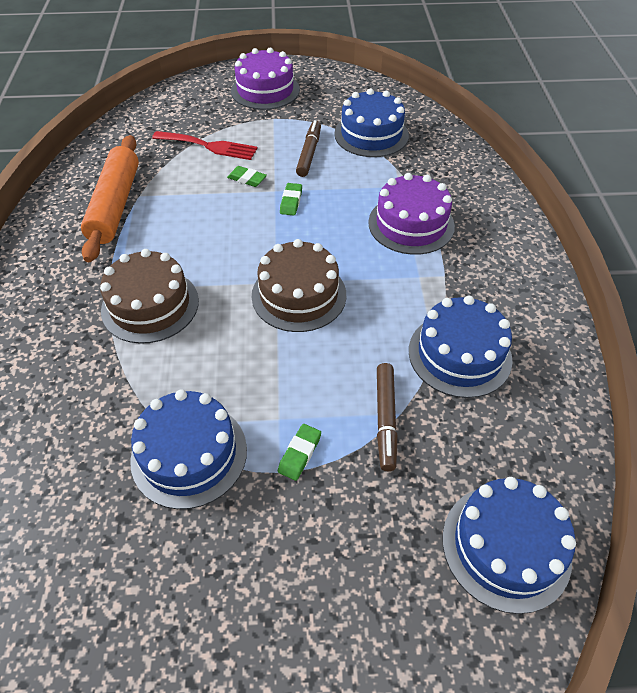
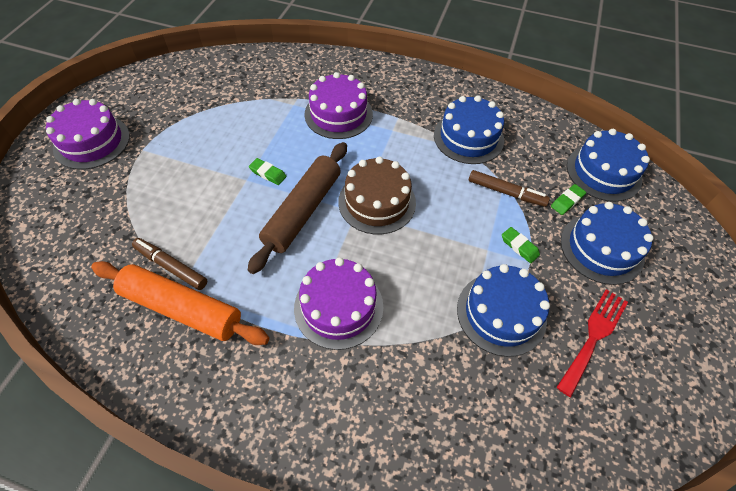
camera: 70 degrees left, 5 degrees up
(150, 305) = (338, 307): brown cake -> purple cake
(209, 146) = (146, 208): red fork -> red fork (593, 336)
(247, 179) = (217, 194): green eraser -> green eraser (567, 201)
(256, 242) = (303, 211): none -> brown rolling pin
(309, 153) = (213, 142): brown marker -> brown marker (171, 266)
(371, 134) = (218, 96): blue cake -> blue cake (601, 248)

